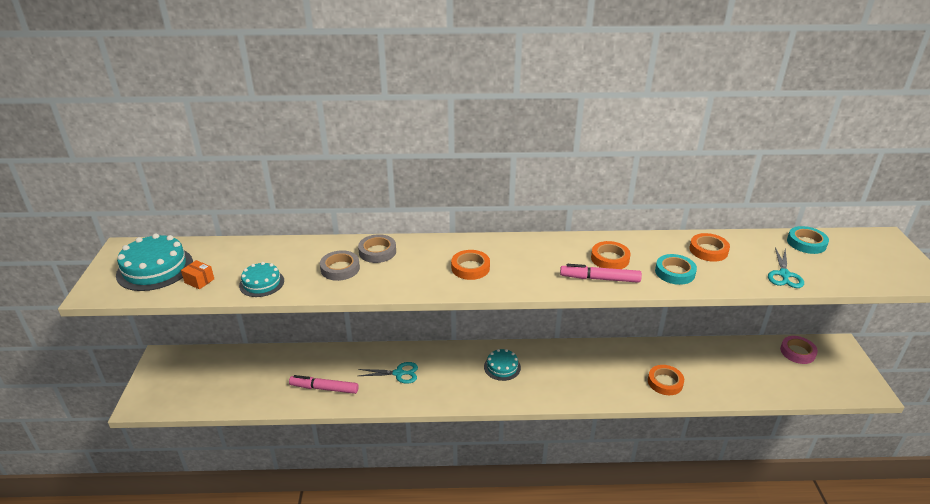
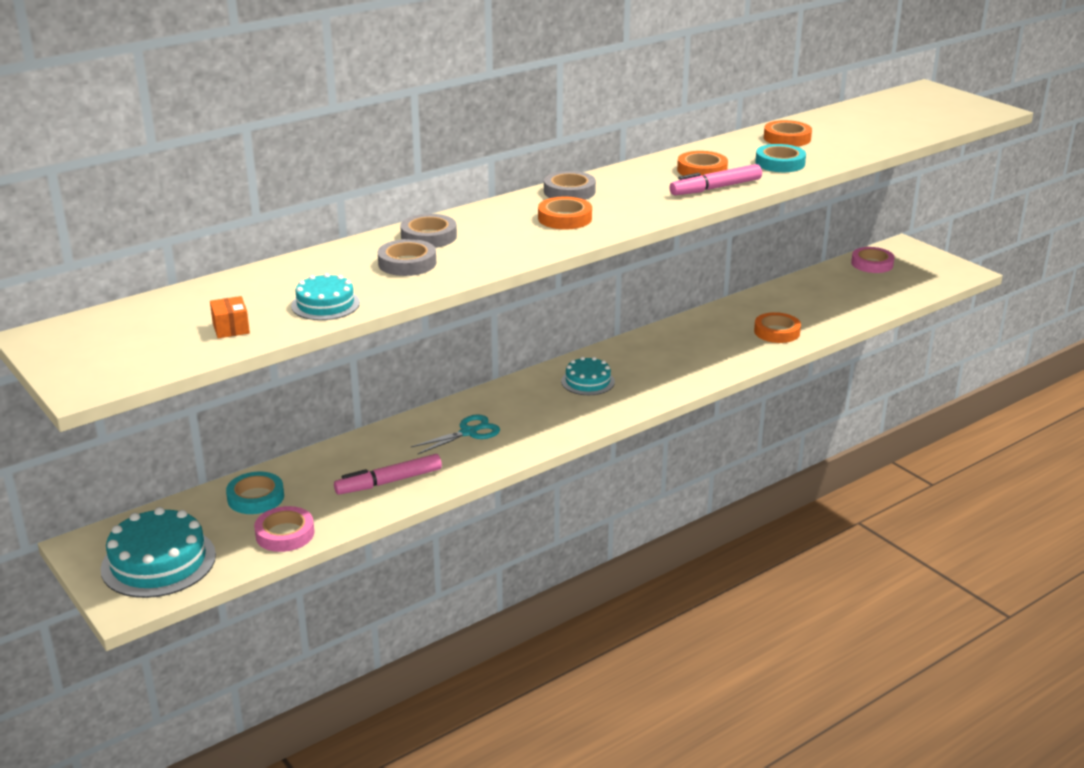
camera: 35 degrees left, 5 degrees down
(155, 268) = (137, 338): turquoise cake -> turquoise cake (158, 562)
(199, 281) = (231, 328): orange box -> orange box turned 75 degrees clockwise
(243, 398) = (285, 534): none -> pink tape
(501, 245) = (569, 191): none -> grey tape
(784, 275) = (878, 138): turquoise scissors -> none
(806, 243) = (866, 110): turquoise tape -> turquoise tape (256, 498)

